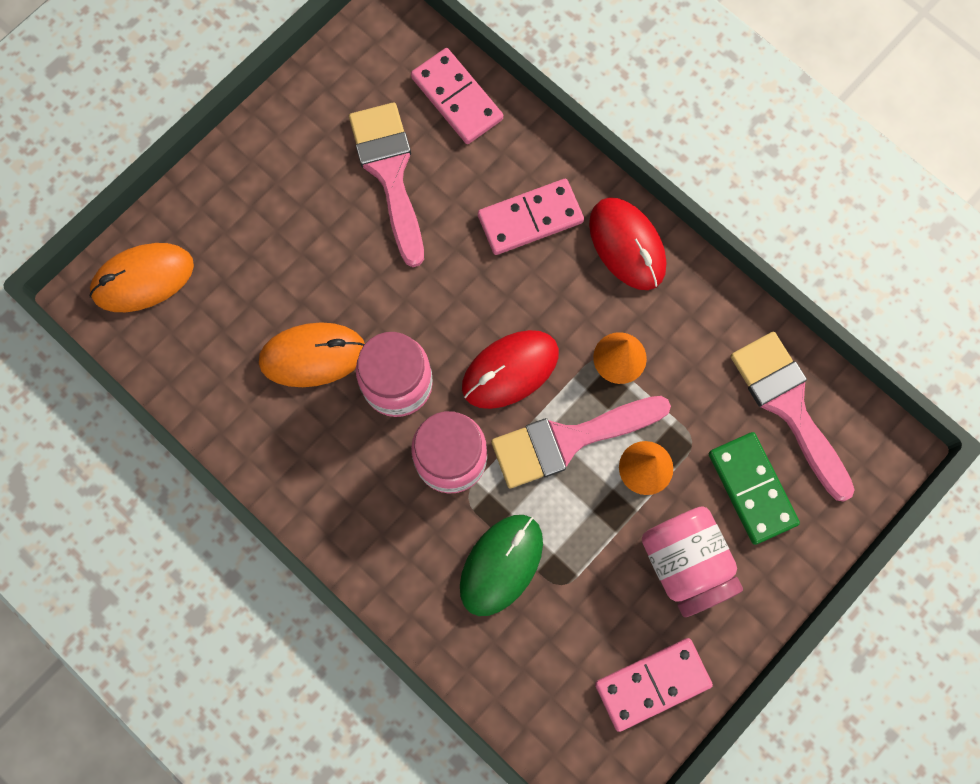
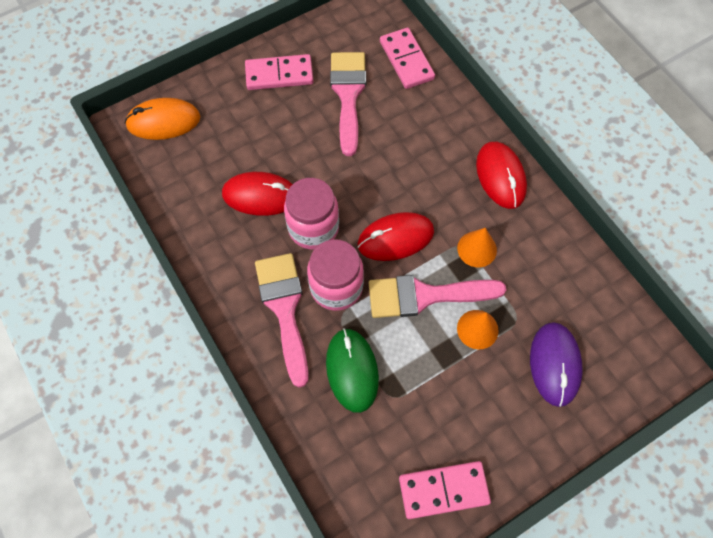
camera: 15 degrees right, 10 degrees down
(313, 356) = (260, 196): orange mouse -> red mouse
(501, 565) = (352, 370): green mouse -> green mouse turned 60 degrees counterclockwise
(530, 218) = (436, 144): pink domino -> pink domino (279, 74)
(686, 563) = (491, 406): pink jar -> none
(752, 488) = (554, 364): green domino -> purple mouse
(788, 406) = (595, 313): pink brush -> pink brush (284, 309)

